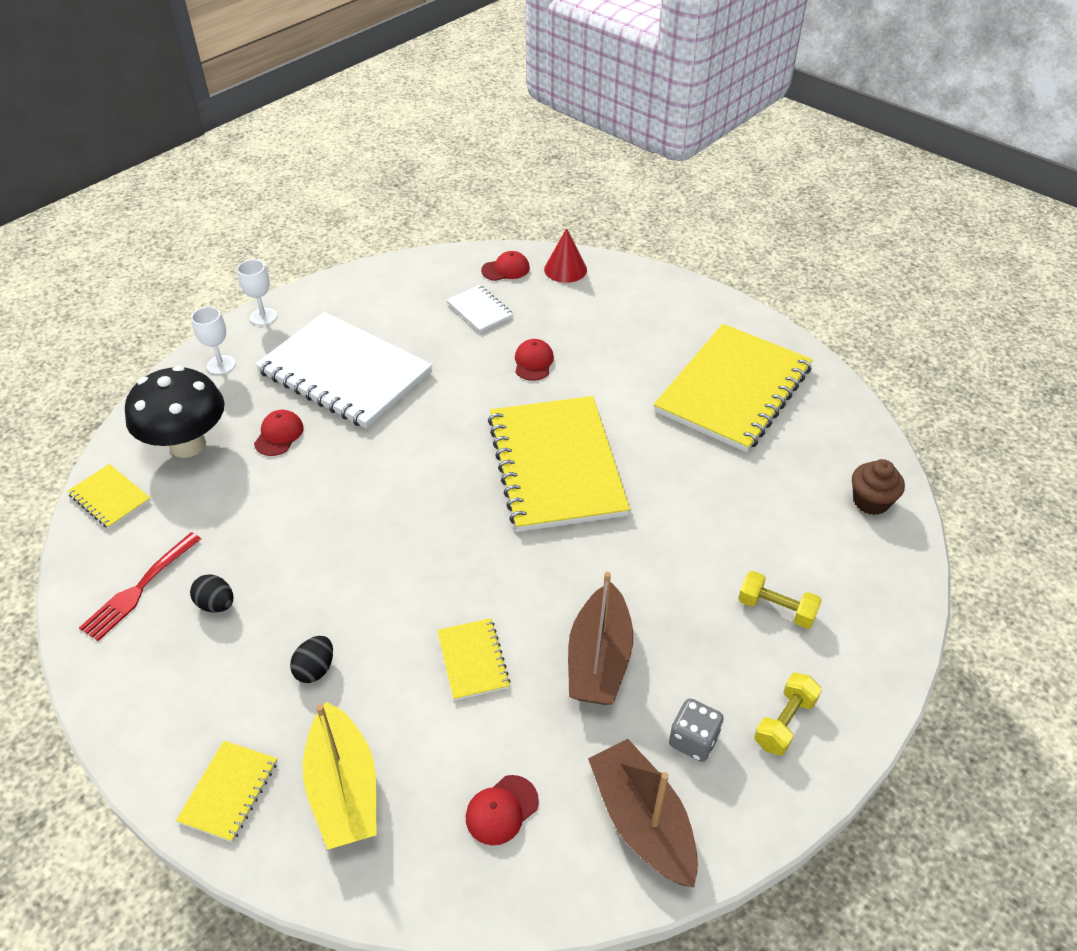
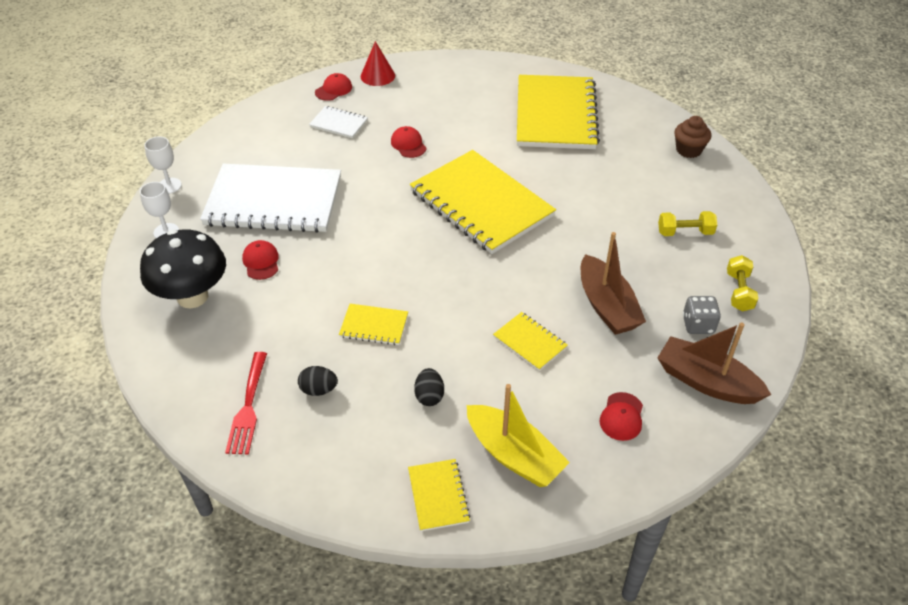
camera: 30 degrees left, 0 degrees up
(110, 498) = (162, 358): yellow notebook -> yellow notebook (374, 326)

